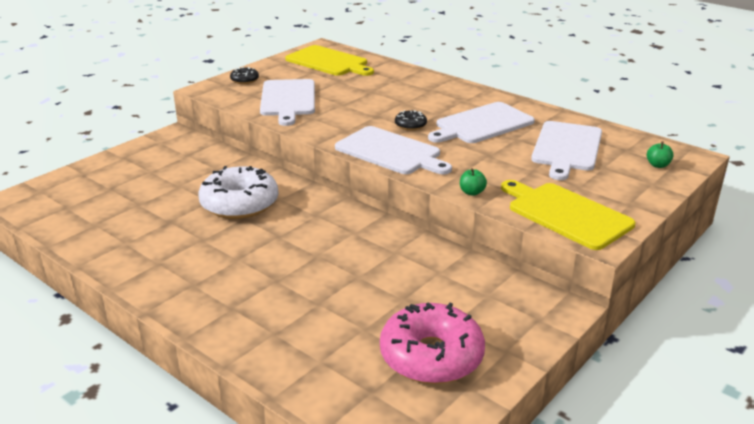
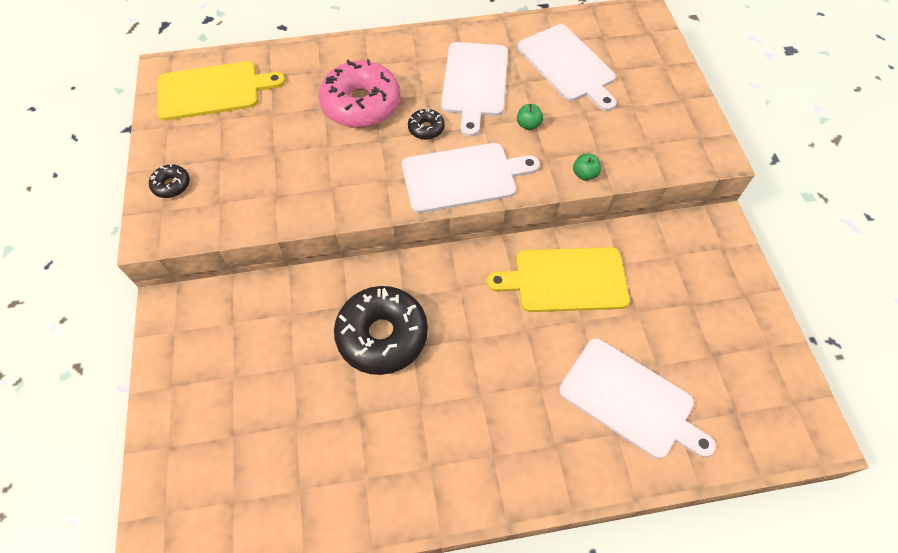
camera: 50 degrees left, 30 degrees up
(239, 204) = (382, 335): white donut -> black donut
(288, 99) = (266, 179): white cutting board -> white cutting board (630, 400)
(431, 356) = (720, 345): pink donut -> pink donut (361, 104)
(566, 214) = (666, 144): yellow cutting board -> yellow cutting board (566, 280)
(657, 165) = (641, 40): green apple -> green apple (528, 125)

